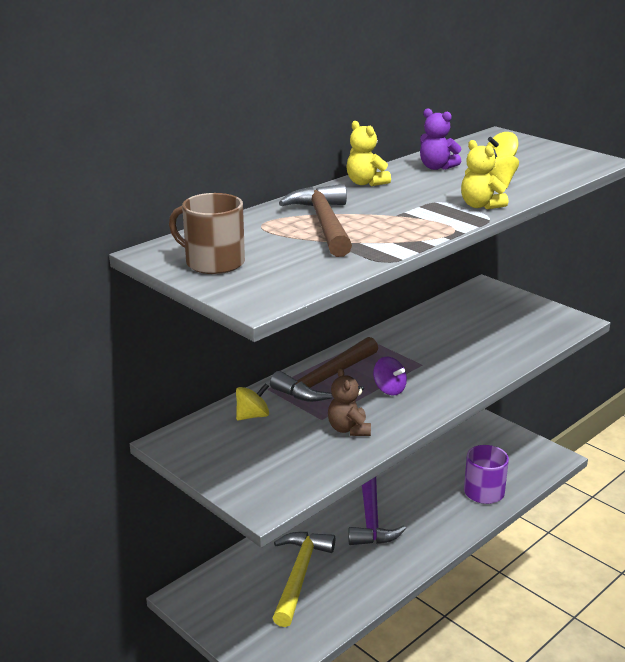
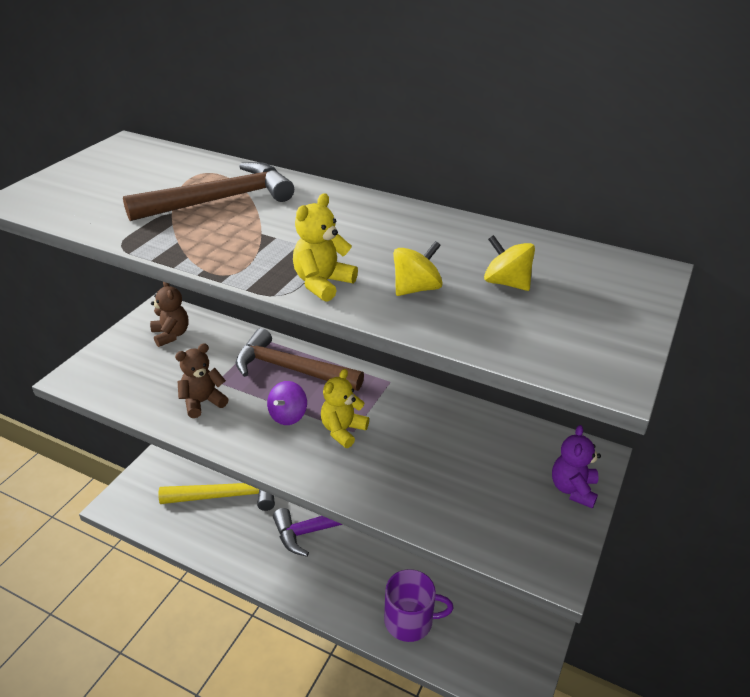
camera: 70 degrees right, 10 degrees up
(213, 262) = (106, 168): brown mug -> none
(225, 438) = (171, 335): none -> brown teddy bear
(252, 416) = (211, 341): yellow spinning top -> none
(365, 183) = (361, 204): yellow teddy bear -> yellow teddy bear (343, 430)
(436, 167) = (452, 239): purple teddy bear -> purple teddy bear (573, 489)

